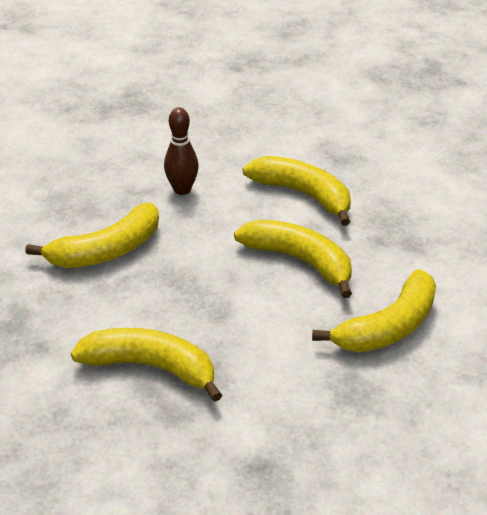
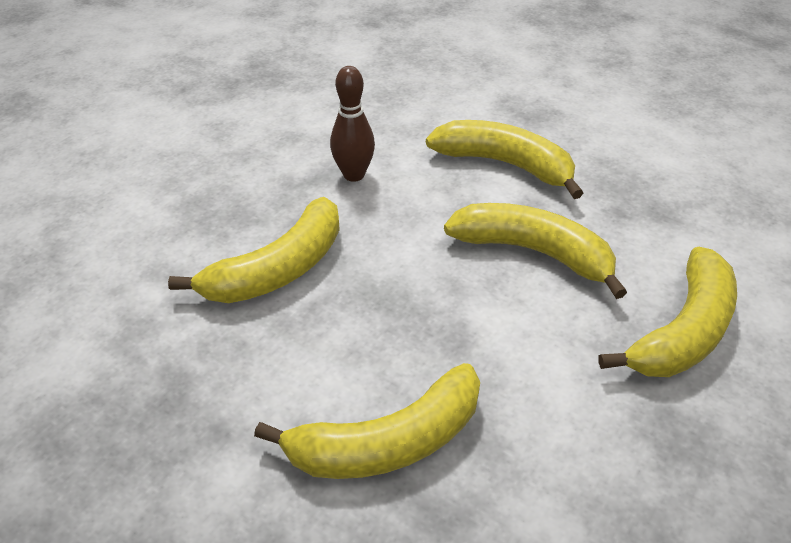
camera: 10 degrees left, 5 degrees up
(151, 367) = (387, 442): yellow banana -> yellow banana turned 150 degrees clockwise

